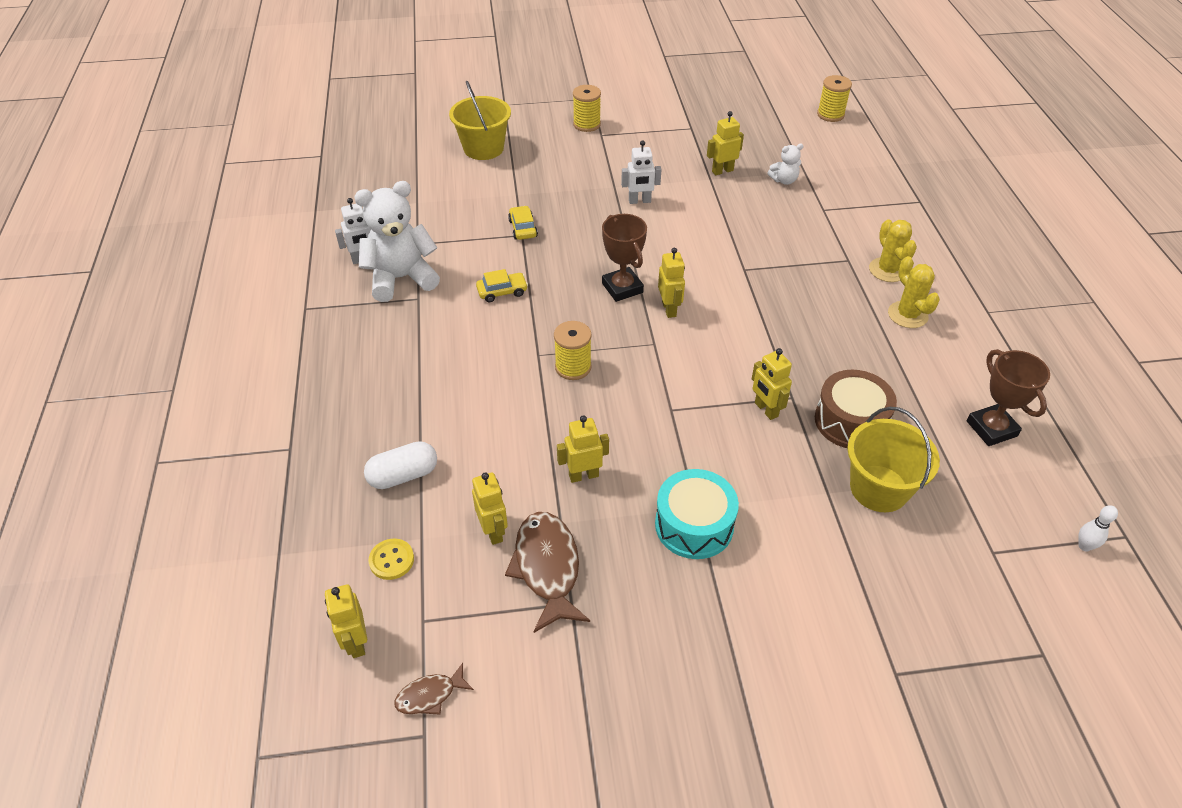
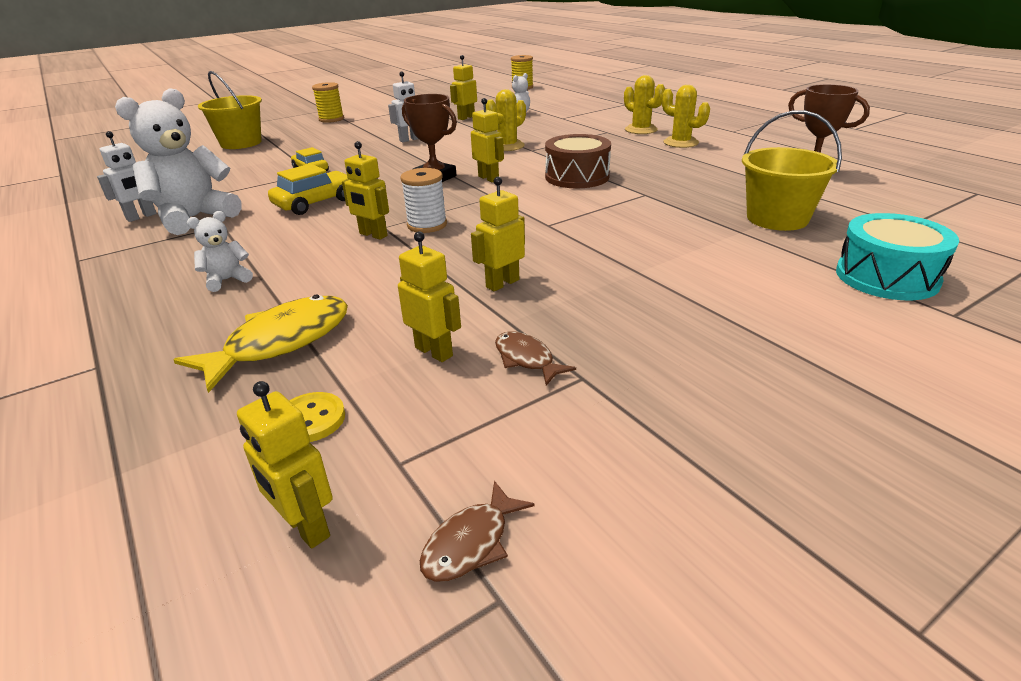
camera: 25 degrees left, 15 degrees down
(395, 382) = (227, 280): none -> white teddy bear
(403, 475) = (281, 343): white capsule -> yellow fish
(502, 292) = (315, 203): yellow car -> yellow car, size x1.53
(547, 568) = (526, 359): brown fish -> brown fish, size x0.53
(573, 367) = (427, 225): yellow spool -> white spool
(694, 525) = (649, 282): turquoise drum -> turquoise drum (886, 277)
(725, 252) = (507, 146): none -> yellow cactus
(766, 410) = (632, 205): yellow robot -> yellow robot (373, 235)
(850, 421) = (707, 194): brown drum -> brown drum (577, 177)
(1084, 546) = (961, 204): white bowling pin -> none

